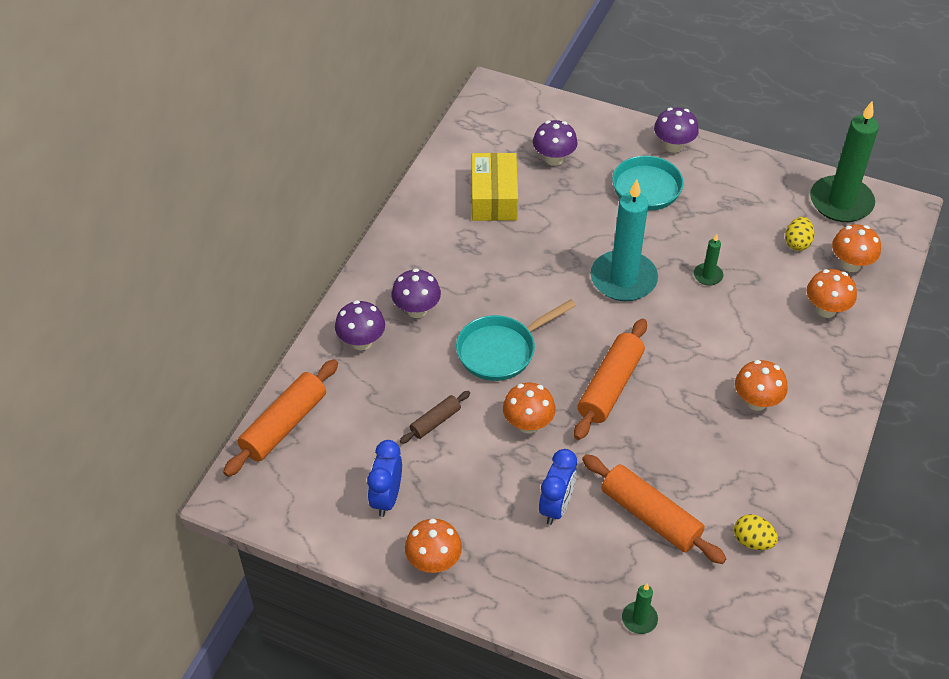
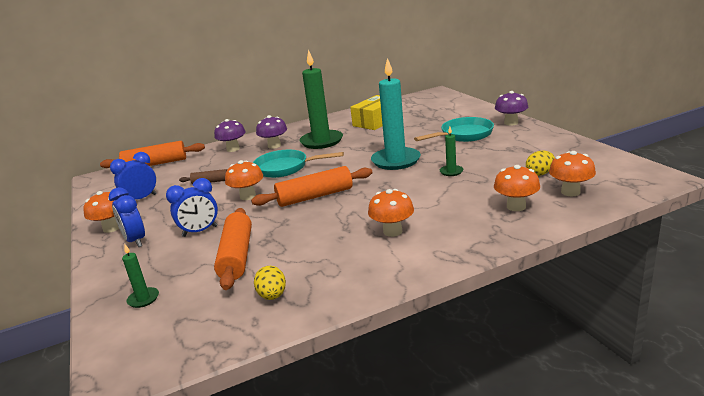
camera: 45 degrees right, 25 degrees down
(501, 561) = (135, 241): none -> blue clock
(554, 159) = (430, 115): purple mushroom -> none
(841, 202) = (605, 164): green candle -> green candle (321, 141)

